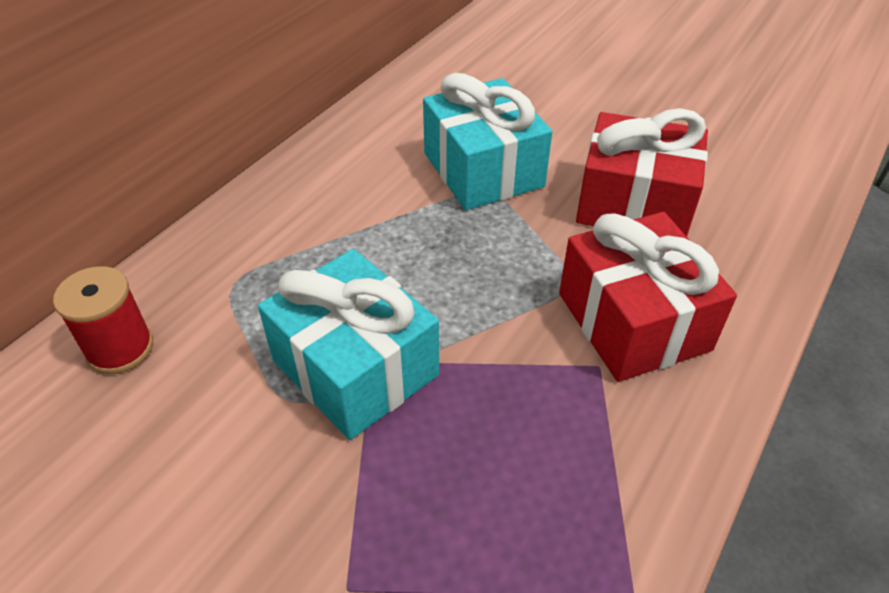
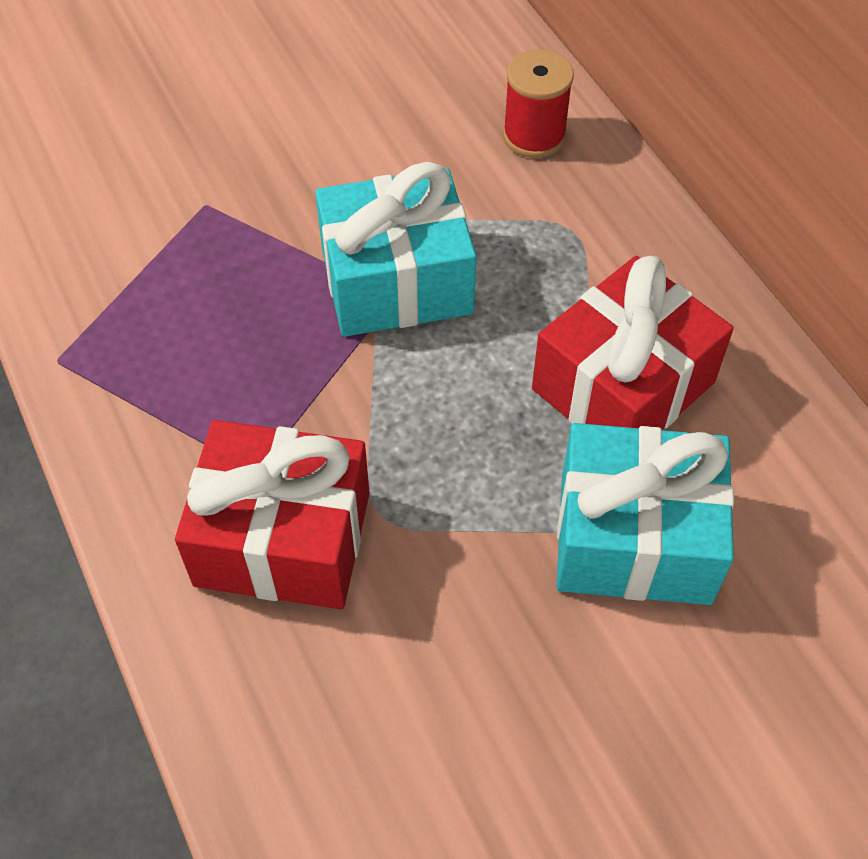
camera: 120 degrees right, 10 degrees up
(634, 204) = (459, 679): red gift -> red gift (623, 386)

